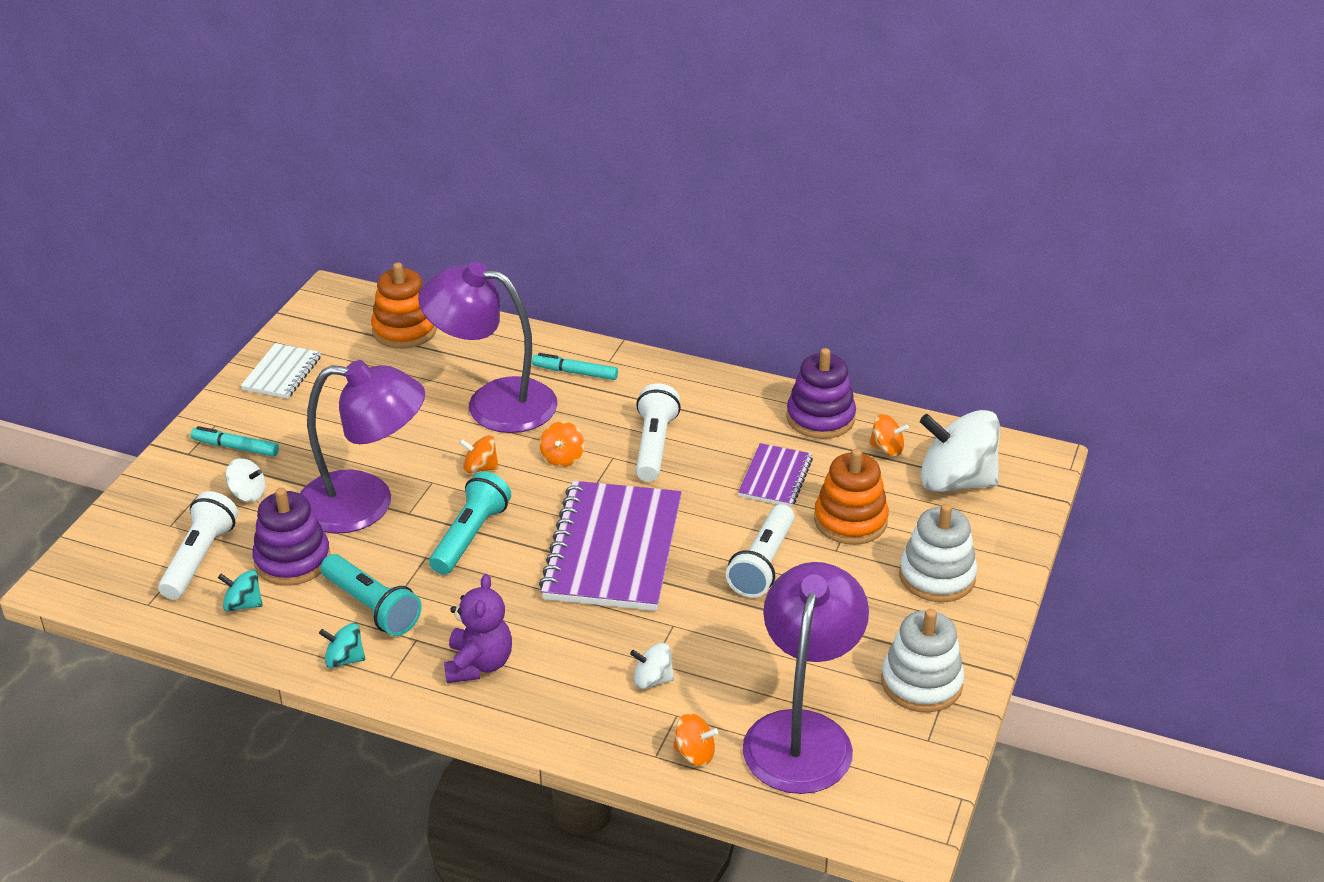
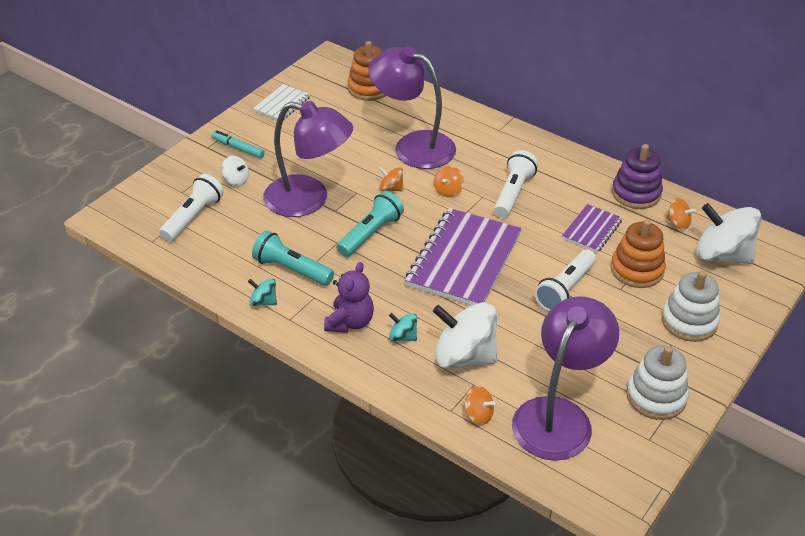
camera: 15 degrees right, 5 degrees up
(243, 604) = (211, 252): turquoise spinning top -> turquoise spinning top (403, 336)
(292, 560) = (251, 229): purple stacking toy -> none
(372, 607) = (292, 269): turquoise flashlight -> turquoise flashlight turned 150 degrees clockwise
(575, 372) = (474, 134): turquoise marker -> none
(652, 680) = (464, 356): white spinning top -> white spinning top, size x2.18

